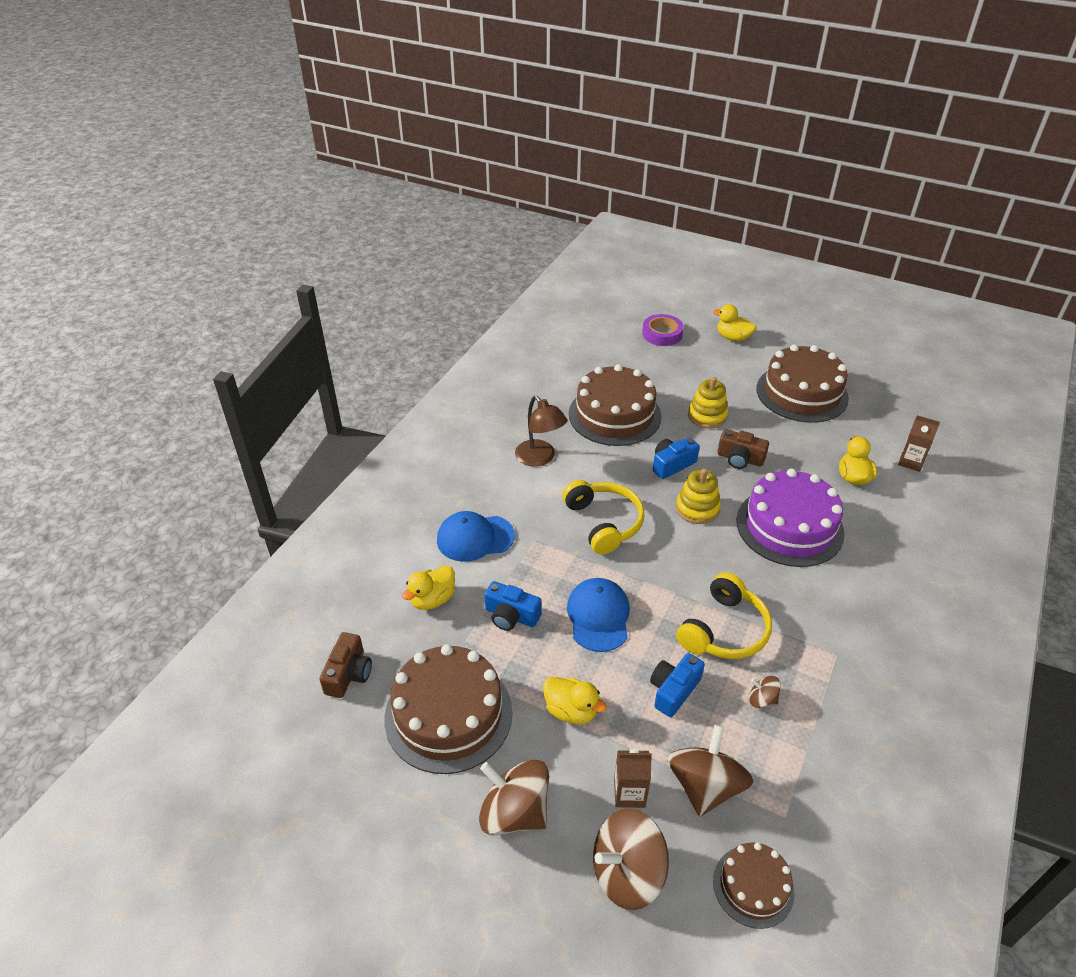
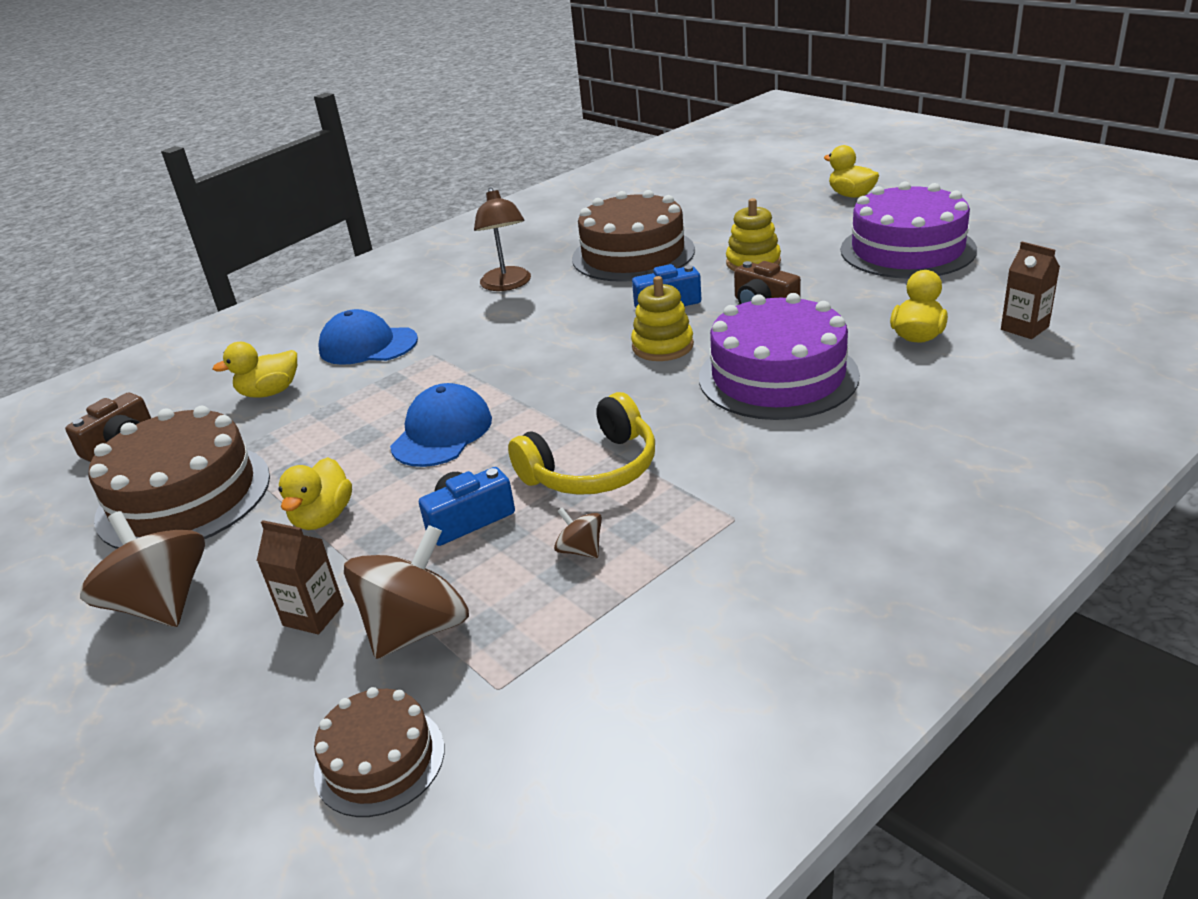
camera: 25 degrees right, 10 degrees down
(511, 616) = (340, 418): blue camera -> none
(571, 711) = (323, 517): yellow duck -> yellow duck turned 45 degrees clockwise
(604, 522) = (530, 347): yellow headphones -> none
(627, 873) = (230, 700): brown spinning top -> none
(662, 334) = (758, 189): purple tape -> none
(802, 393) = (907, 249): brown cake -> purple cake

